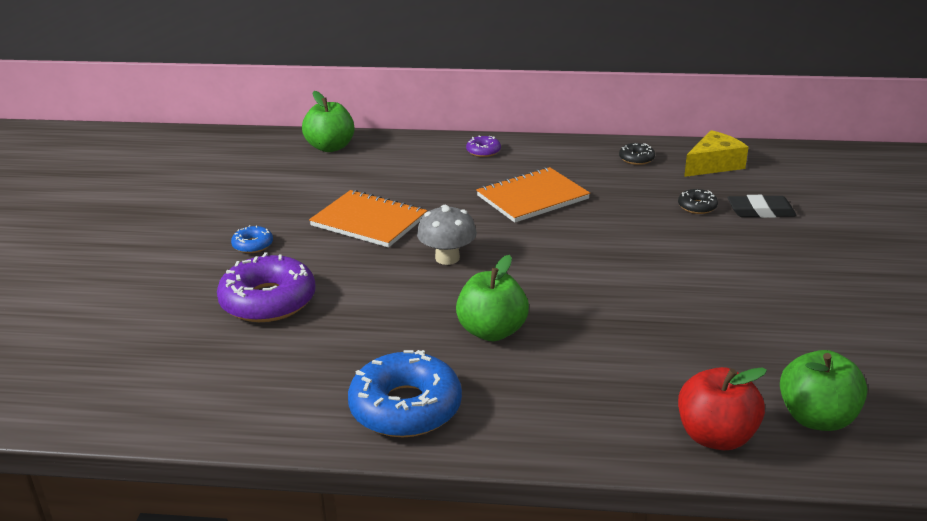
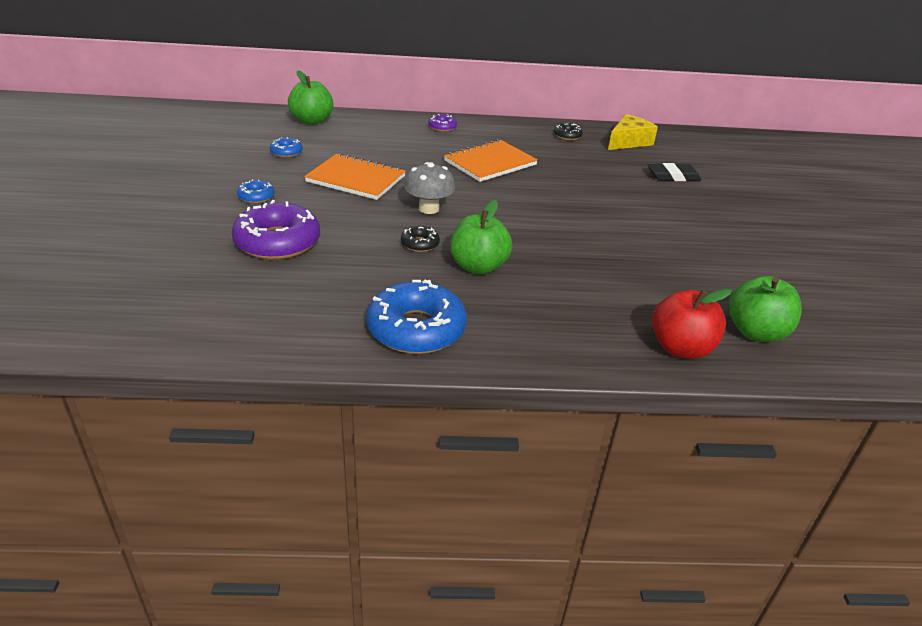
camera: 10 degrees left, 5 degrees up
(295, 188) = (286, 152): none -> blue donut
(697, 207) = (623, 172): black donut -> black donut (420, 244)

